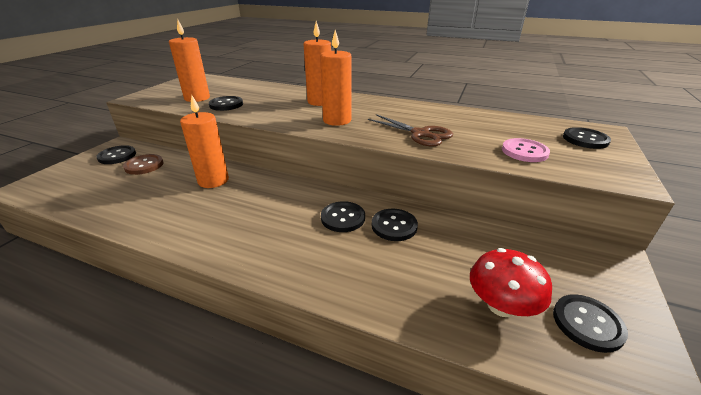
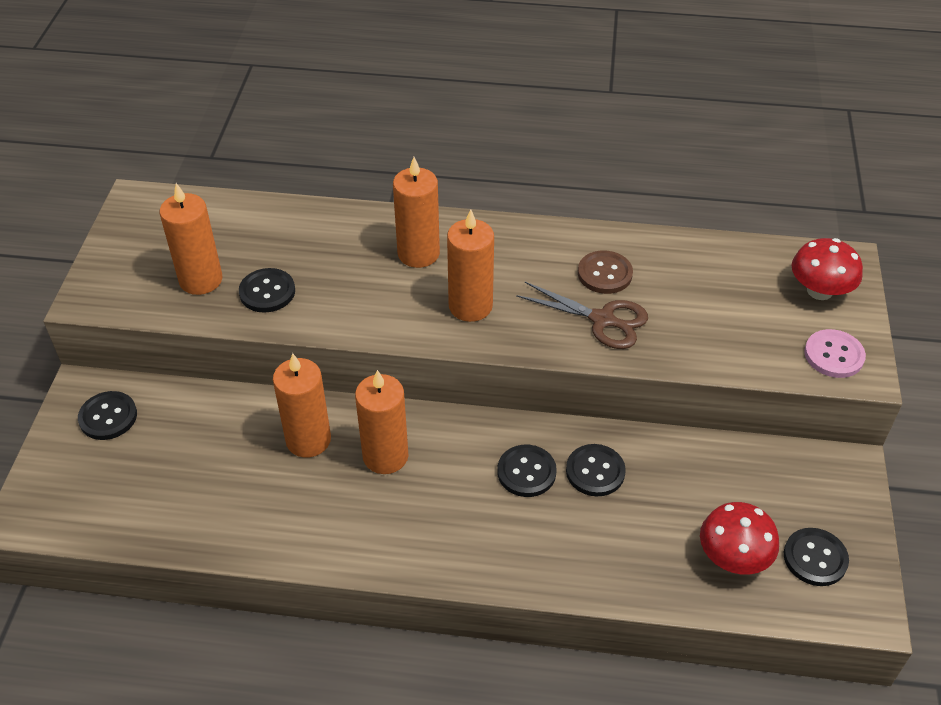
camera: 15 degrees left, 15 degrees up
(144, 165) = (173, 430): brown button -> brown button (604, 274)
(253, 195) = (385, 456): none -> orange candle
(524, 152) = (743, 336): pink button -> pink button (834, 355)
(585, 139) = (819, 290): black button -> red mushroom

